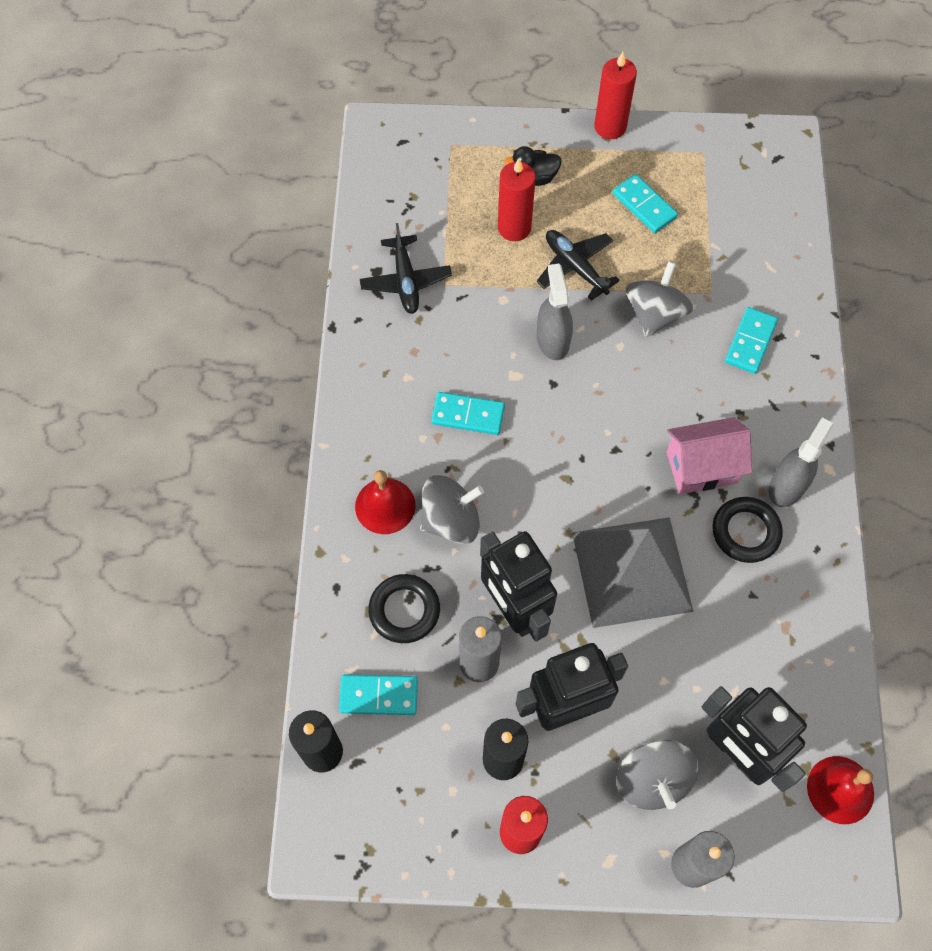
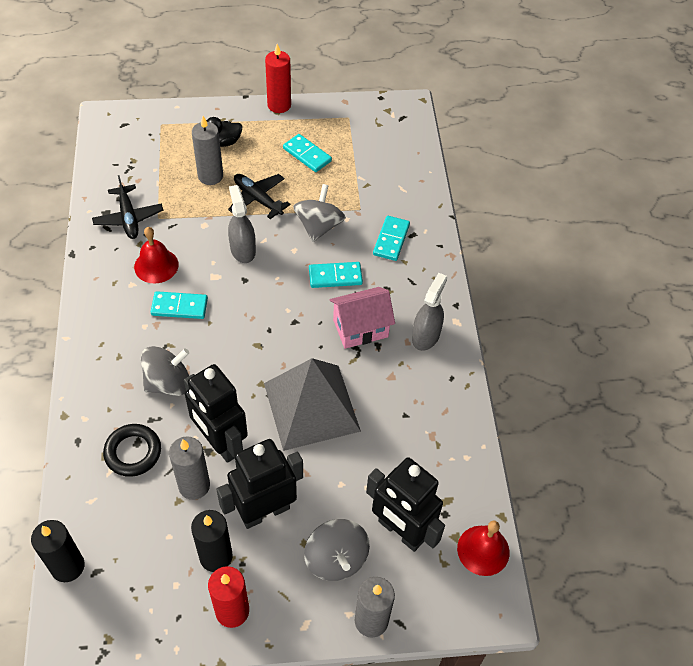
camera: 10 degrees left, 10 degrees down
(379, 696) = (113, 518): turquoise domino -> turquoise domino (335, 276)
(385, 506) = (116, 377): red bell -> red bell (156, 265)
(514, 228) = (210, 176): red candle -> grey candle
(745, 532) = (397, 371): black ring -> none

